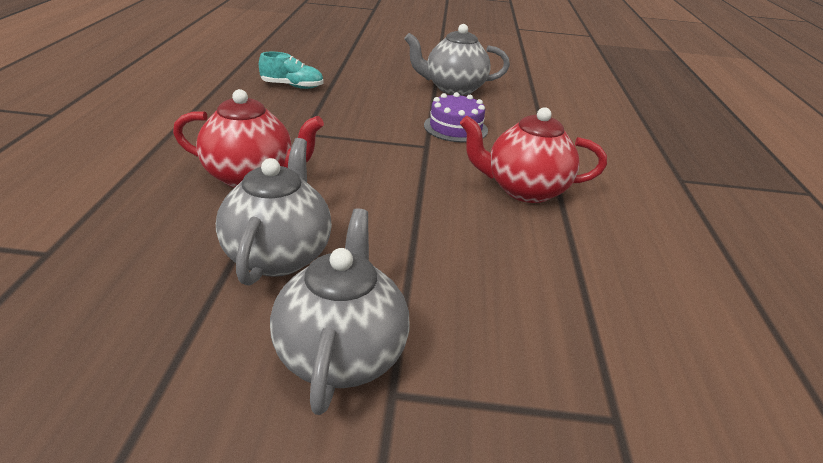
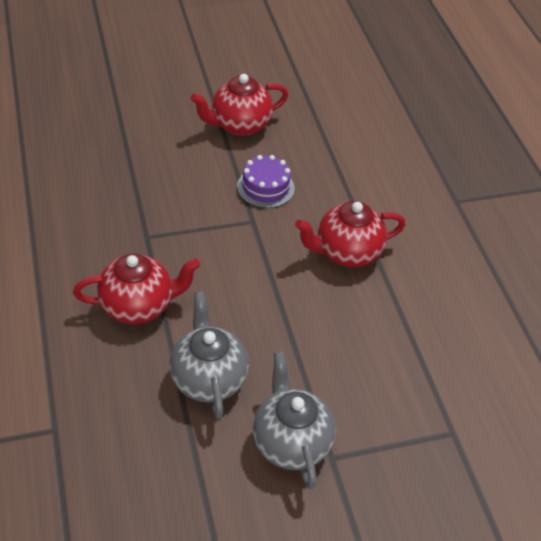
camera: 20 degrees left, 15 degrees up
(292, 86) = (94, 169): turquoise shoe -> none
(453, 89) = (239, 125): grey teapot -> red teapot

